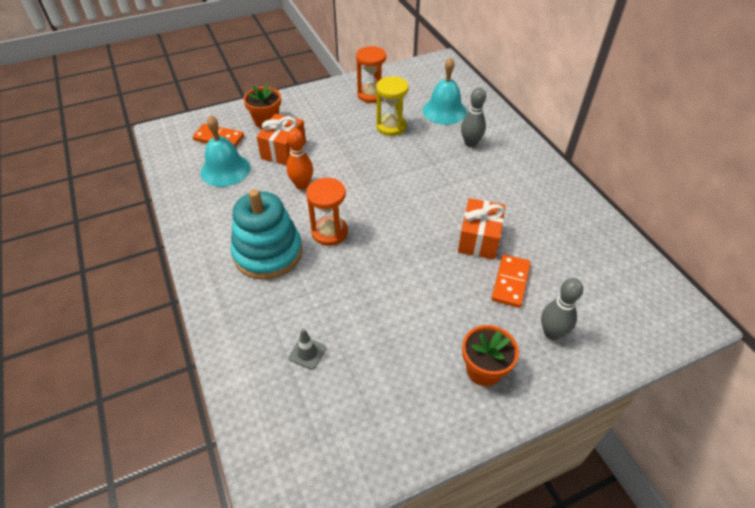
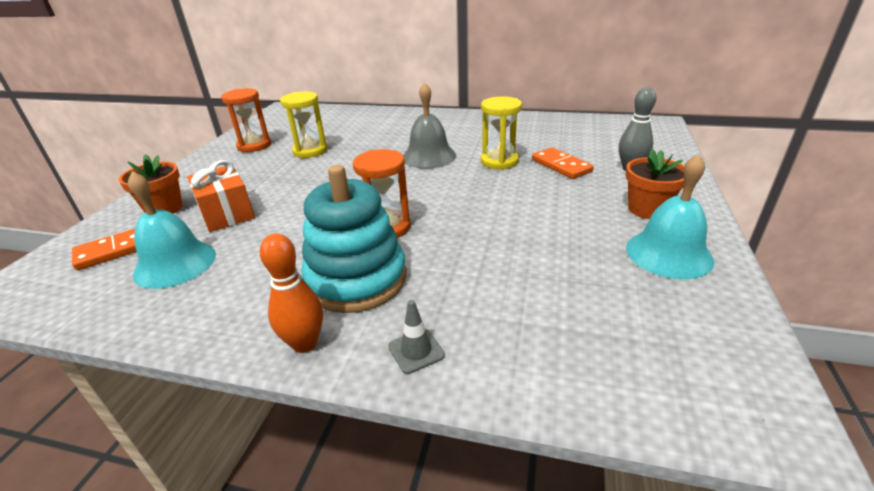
camera: 50 degrees left, 15 degrees down
(302, 185) = (295, 220): orange bowling pin -> orange bowling pin (305, 343)
(307, 353) = (540, 305): grey traffic cone -> grey traffic cone (416, 351)
(444, 111) = (337, 126): turquoise bell -> turquoise bell (668, 253)
(446, 193) = (429, 156): none -> grey bell
(470, 143) = (391, 129): grey bowling pin -> none
(479, 239) = (499, 161): orange gift -> yellow hourglass

